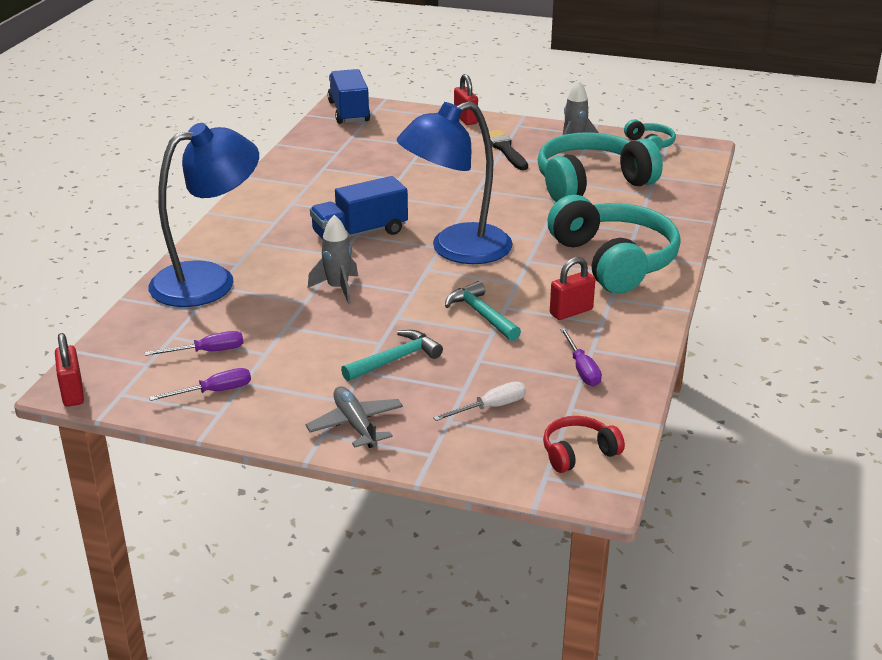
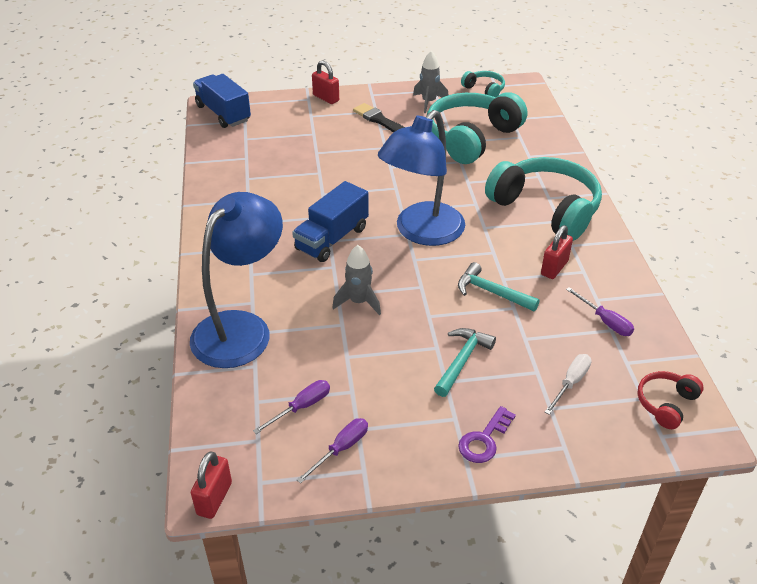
camera: 25 degrees left, 10 degrees up
(72, 393) = (214, 498): red padlock -> red padlock turned 60 degrees clockwise
(355, 425) = (484, 440): grey plane -> purple key

